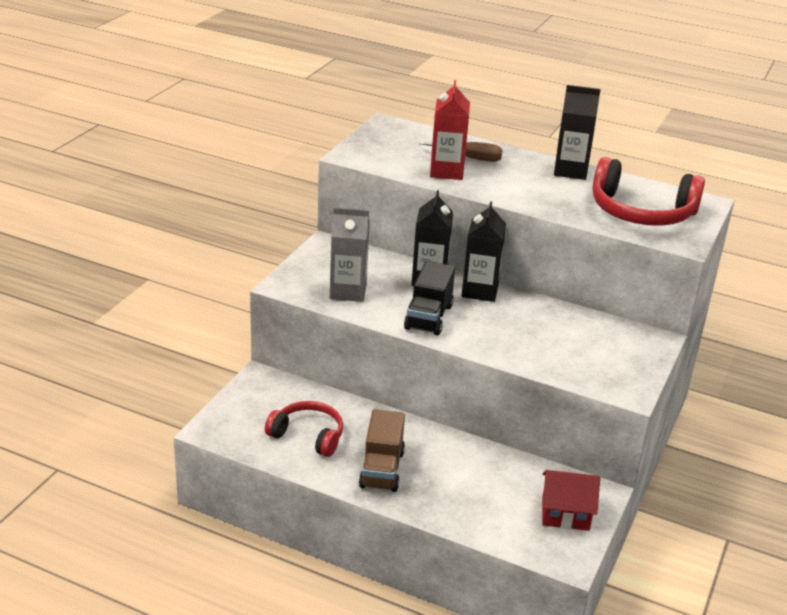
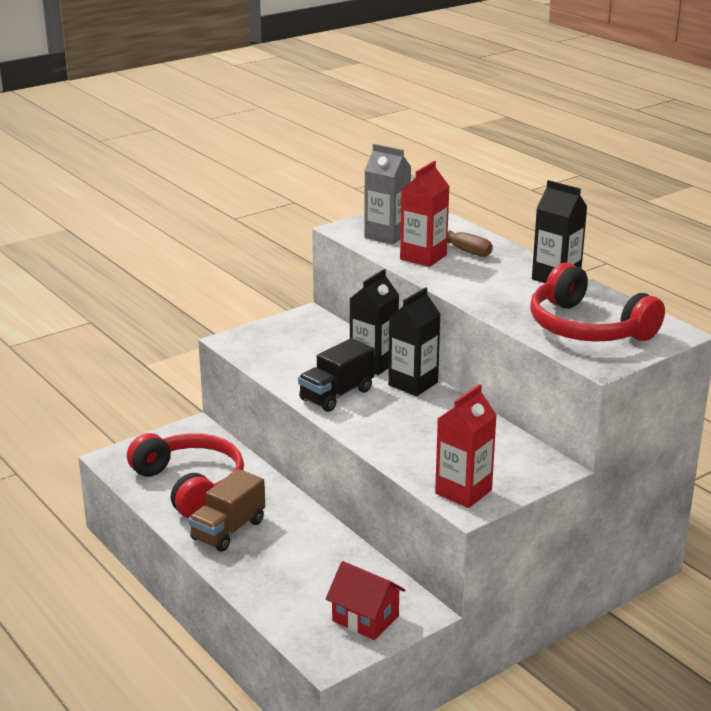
camera: 30 degrees right, 5 degrees down
(308, 435) = (190, 485): red headphones -> red headphones, size x1.55
(348, 291) = (284, 357): grey carton -> grey carton (387, 235)
(614, 380) = (463, 492): none -> red carton

